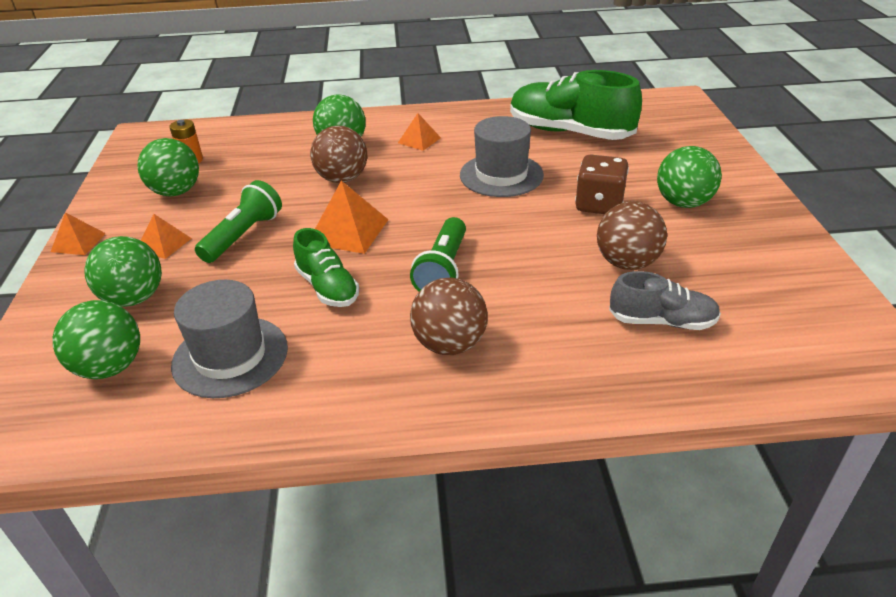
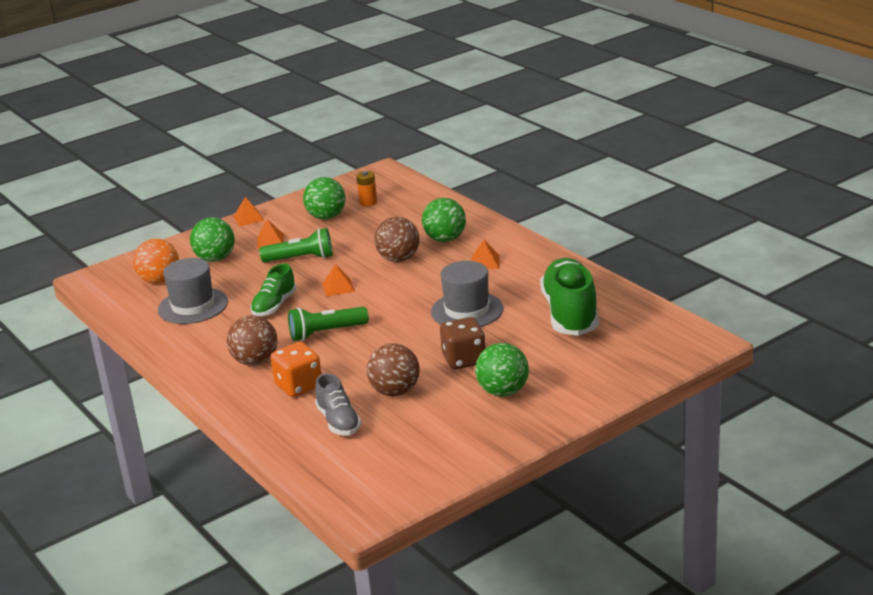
camera: 60 degrees right, 10 degrees down
(110, 367) = (159, 281): green ball -> orange ball
(348, 231) = (338, 287): orange pyramid -> orange pyramid, size x0.61
(549, 327) = (299, 386): none -> orange dice

